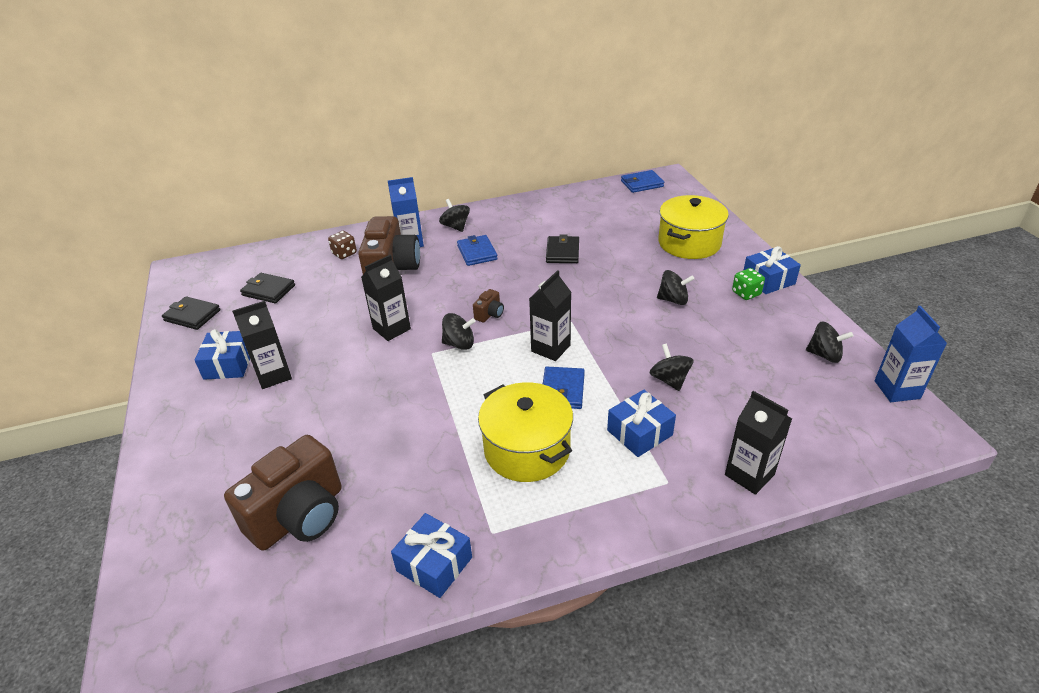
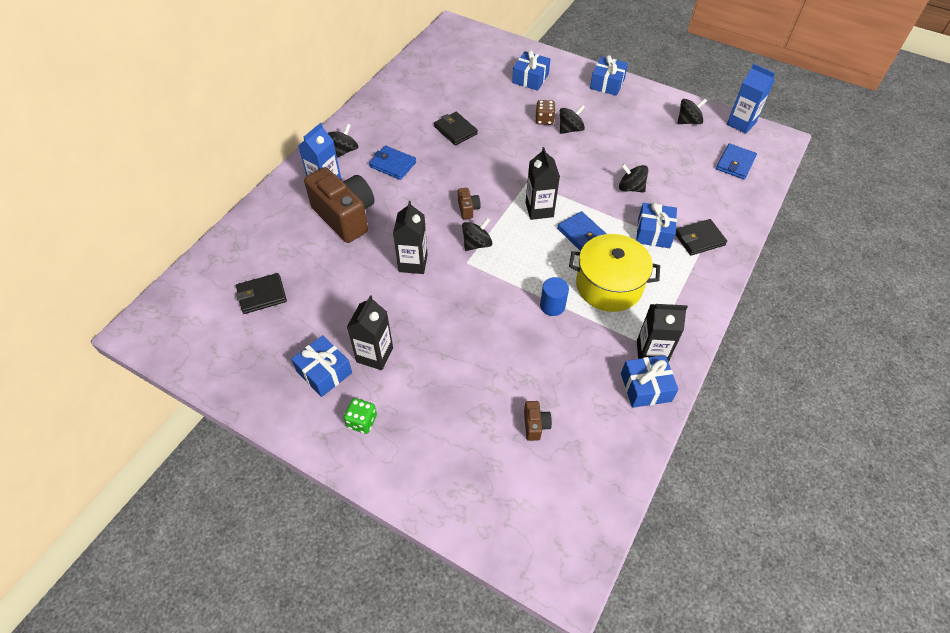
camera: 45 degrees left, 15 degrees up
(192, 315) = (224, 358): black wallet -> black wallet (699, 239)
(300, 516) = (535, 425): brown camera -> brown camera, size x0.42
(344, 253) = (281, 225): brown dice -> brown dice (544, 120)
(451, 431) = (552, 306): none -> blue cylinder
(455, 226) = (344, 150): black spinning top -> black spinning top turned 105 degrees clockwise
(642, 184) = (440, 41): blue wallet -> blue wallet (735, 163)
(689, 243) = (530, 78): yellow pot -> blue gift
(746, 293) = (605, 101): green dice -> green dice (362, 421)
(749, 475) = (730, 220): black carton -> black carton (651, 353)

